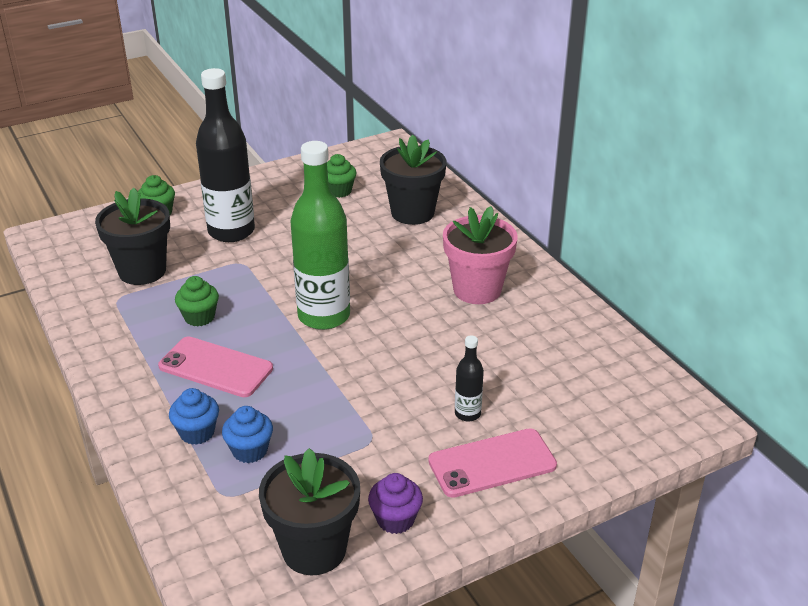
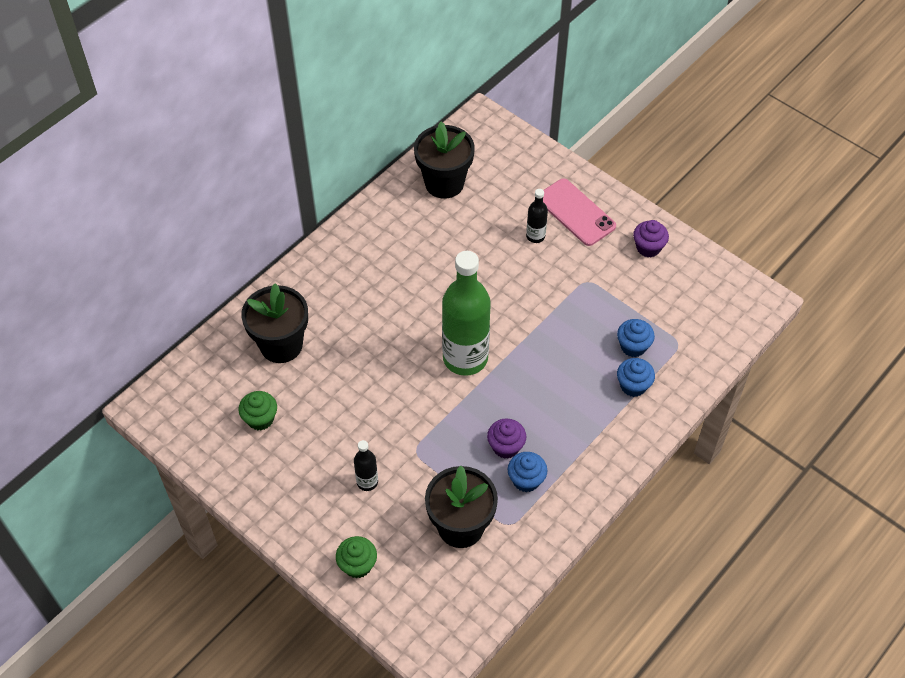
camera: 110 degrees left, 20 degrees up
(152, 321) = (526, 480): none -> blue cupcake
(199, 317) = (506, 447): green cupcake -> purple cupcake
(215, 367) = (561, 406): pink phone -> none
(231, 231) = (367, 482): black bottle -> black bottle, size x0.45
(314, 549) = (693, 280): black flower pot -> black flower pot (444, 183)
(477, 290) = (386, 266): pink flower pot -> none

